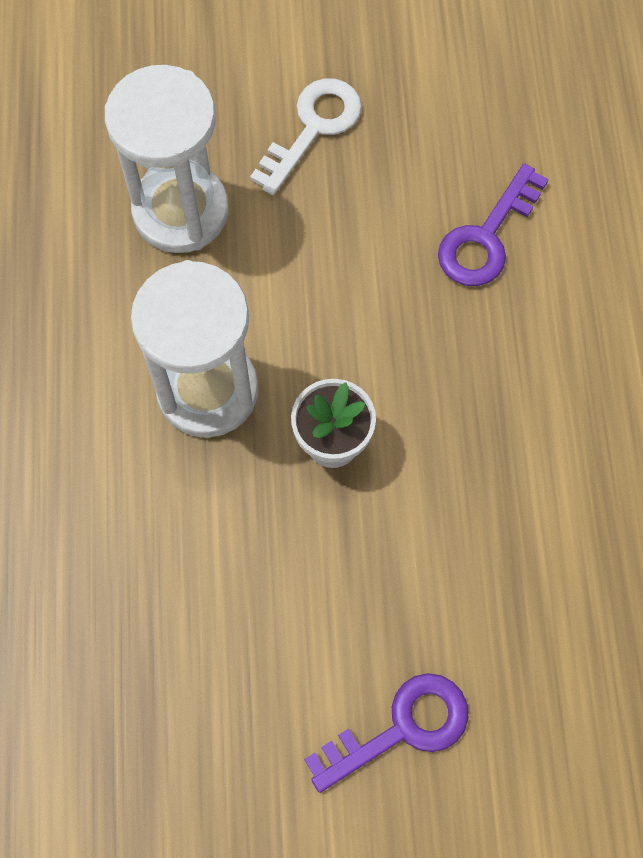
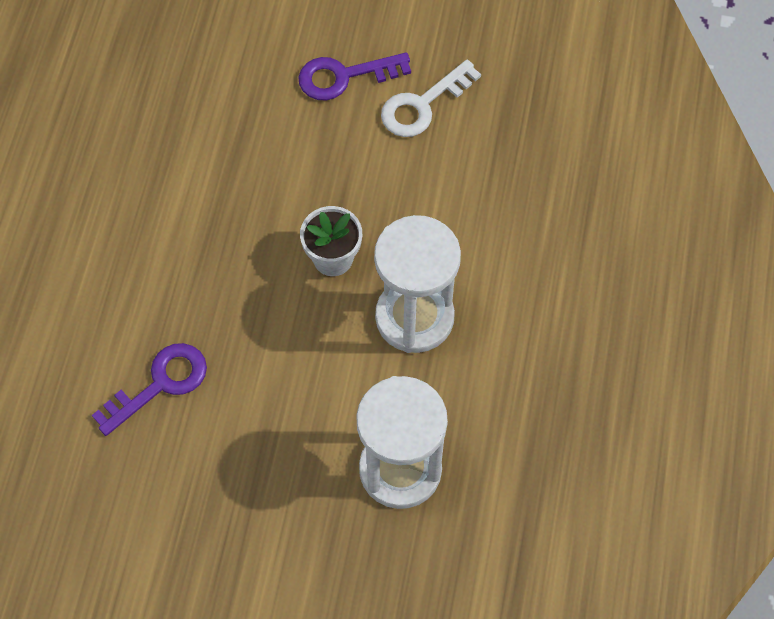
camera: 165 degrees left, 5 degrees down
(313, 128) = (267, 518): white key -> white key (422, 105)

